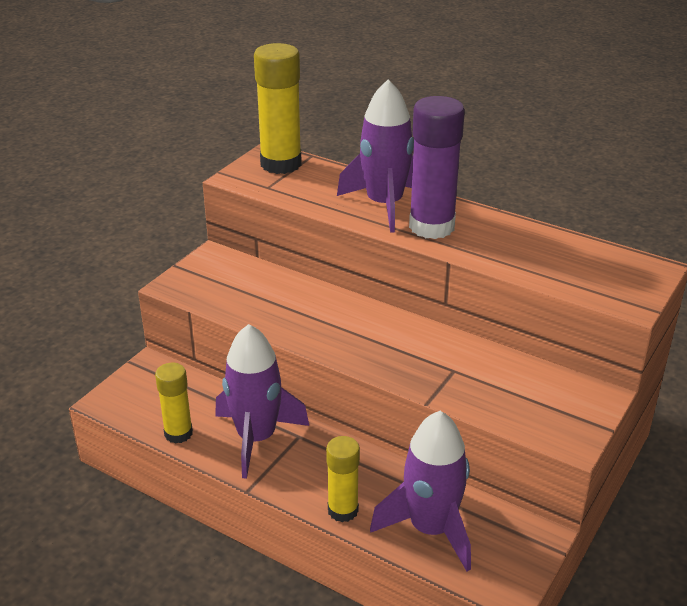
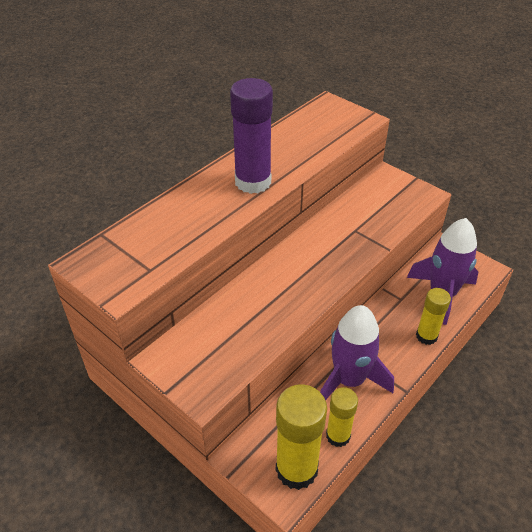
camera: 80 degrees left, 10 degrees up
(281, 164) = (108, 256): yellow glue stick -> yellow glue stick (296, 469)
(384, 205) = (211, 201): purple rocket -> none

